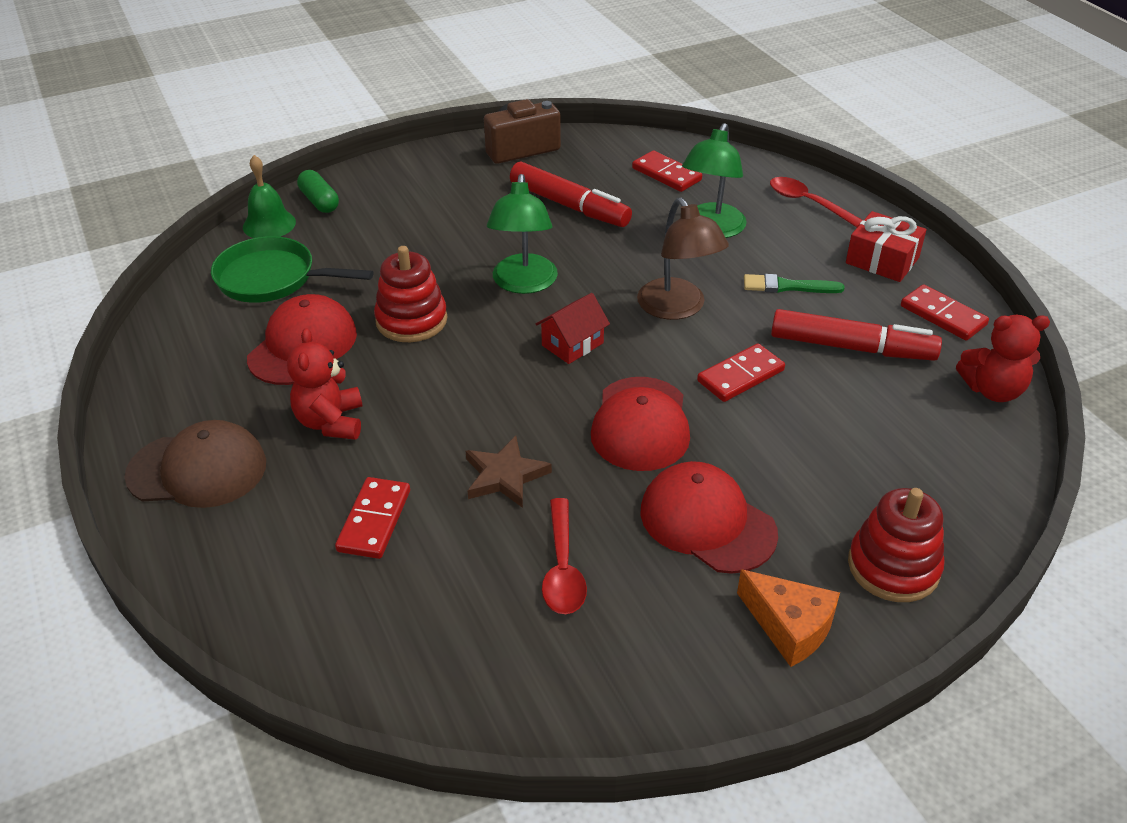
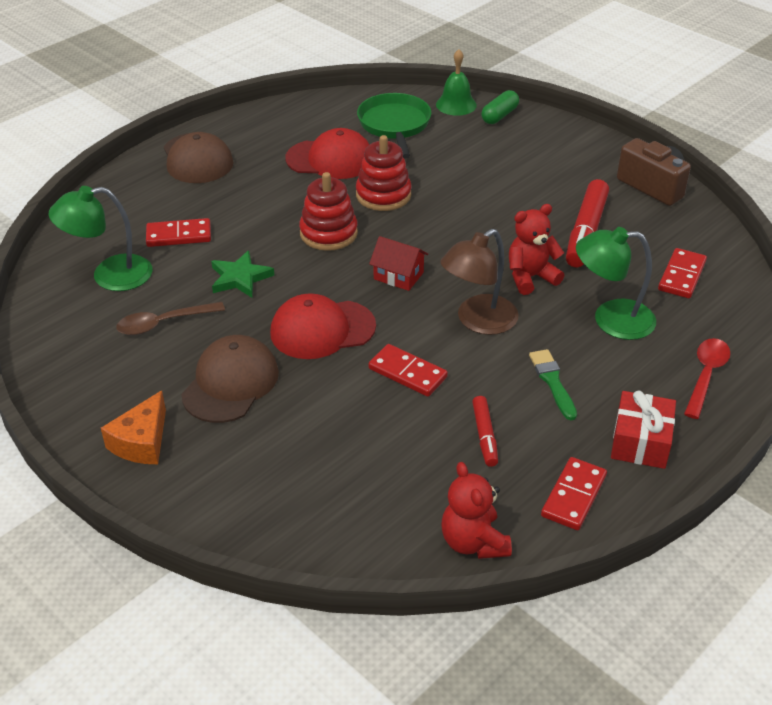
camera: 70 degrees right, 0 degrees up
(331, 422) = (260, 193): red teddy bear -> red teddy bear (530, 277)
(505, 476) = (240, 278): brown star -> green star
(523, 283) = (460, 234): green lamp -> green lamp (109, 275)
(562, 567) = (164, 323): red spoon -> brown spoon
(707, 522) = (230, 383): red cap -> brown cap
(851, 347) = (484, 436): red marker -> red marker, size x0.55
(893, 567) = (218, 492): red stacking toy -> red stacking toy (328, 233)

